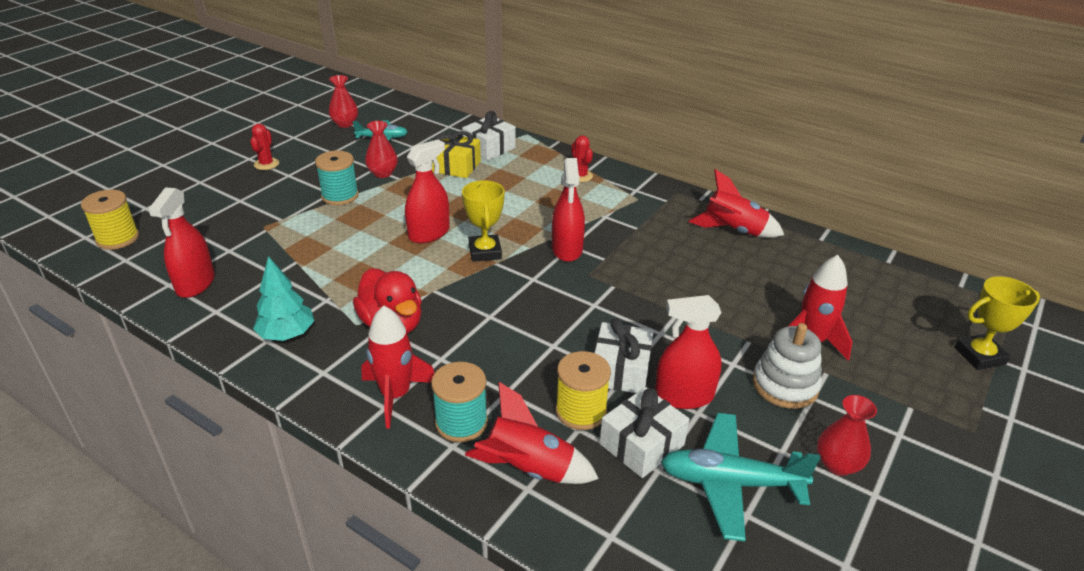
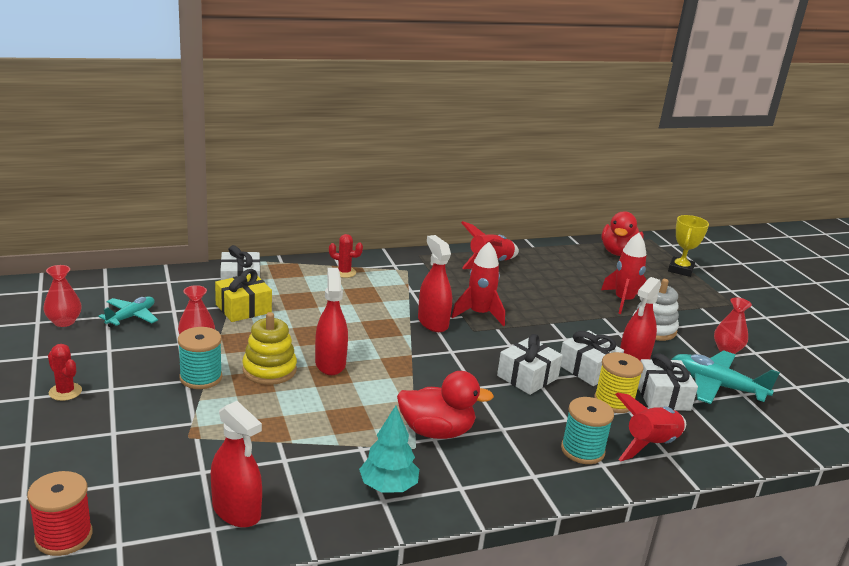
camera: 55 degrees left, 10 degrees down
(118, 238) = (63, 536): yellow spool -> red spool
(385, 214) = (269, 370): none -> yellow stacking toy
(396, 395) = (525, 465): red rocket -> red rocket (479, 314)
(485, 252) = (391, 353): yellow trophy -> none
(549, 338) = (527, 377): none -> white gift
(567, 249) = (433, 322): red spray bottle -> red spray bottle turned 150 degrees counterclockwise
(730, 483) = (716, 386): turquoise plane -> turquoise plane turned 75 degrees clockwise
(925, 295) = (618, 252): none -> red duck

